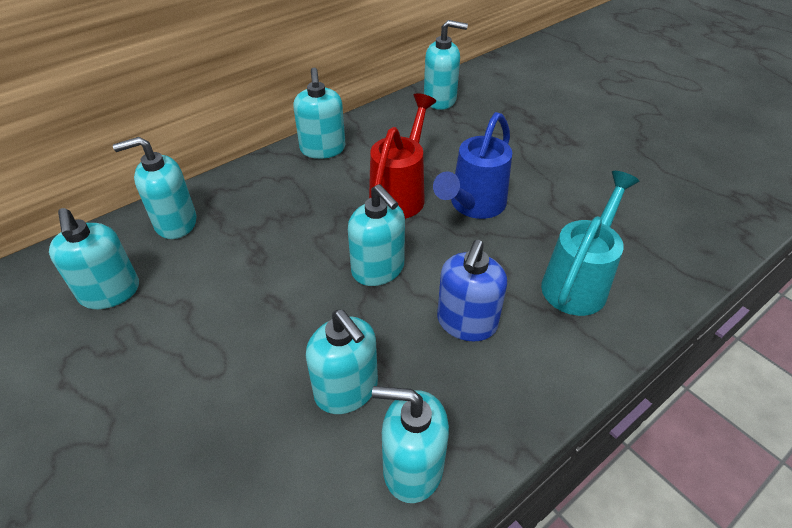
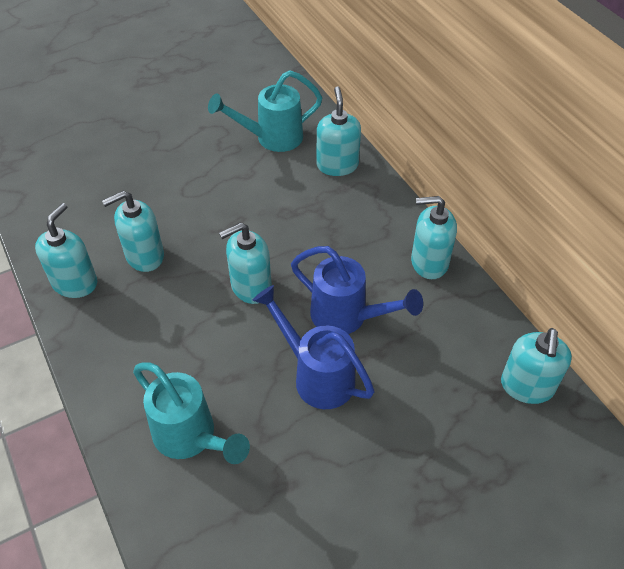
camera: 100 degrees right, 5 degrees up
(110, 292) = (271, 138): turquoise soap dispenser -> turquoise watering can
(401, 193) = (348, 317): red watering can -> blue watering can
(466, 323) = (175, 337): blue soap dispenser -> none

